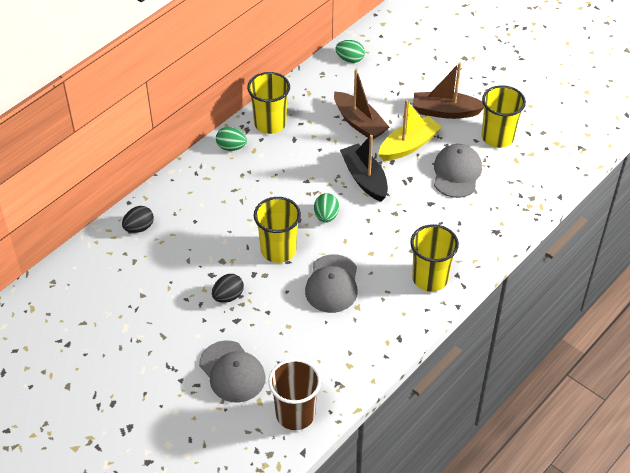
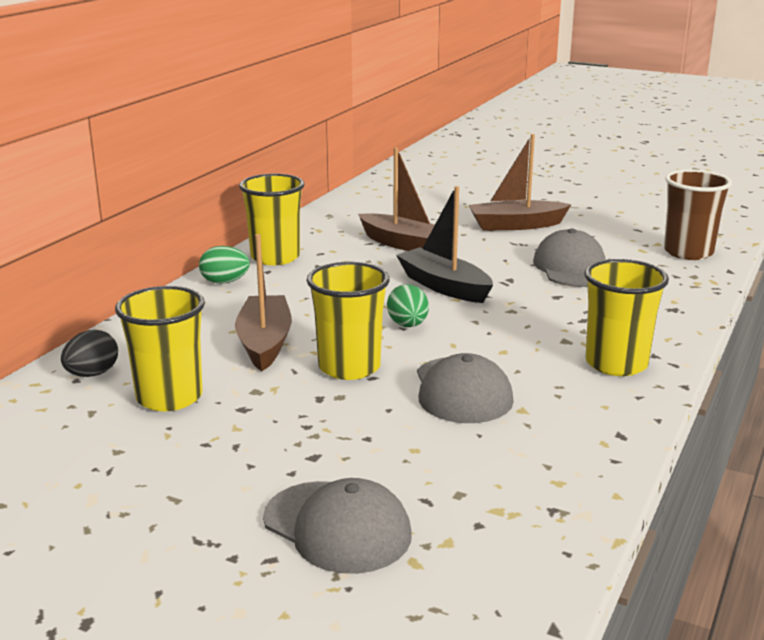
camera: 15 degrees left, 25 degrees down
(228, 296) = (285, 429): black egg -> none
(238, 217) = (264, 343): none -> brown boat
(295, 414) = (500, 569): brown cup -> brown cup (688, 252)
(350, 59) = (360, 202): green egg -> none
(408, 146) = (487, 254): yellow boat -> none
(497, 137) = (601, 236): yellow cup -> yellow cup (169, 397)

